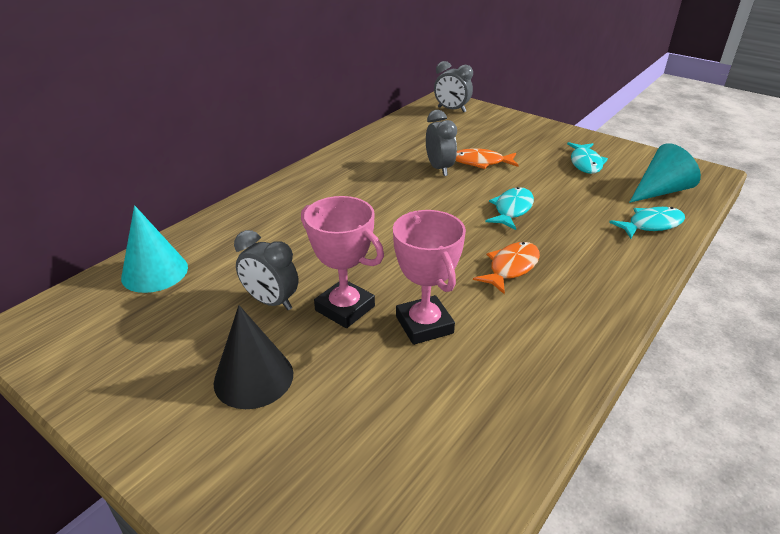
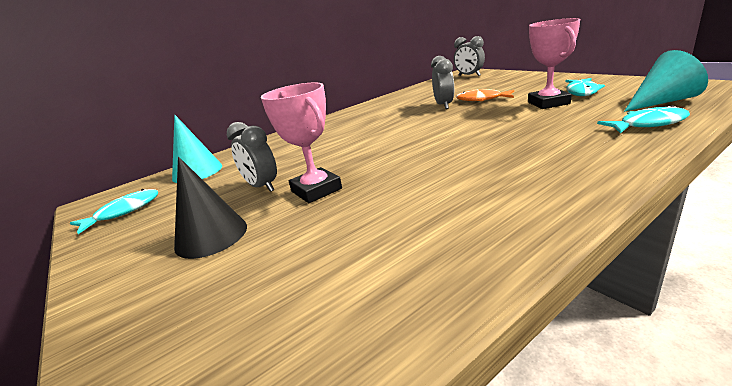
camera: 20 degrees right, 10 degrees down
(424, 325) = (379, 201): pink trophy -> pink trophy (548, 103)
(511, 267) = (483, 160): orange fish -> none
(512, 209) = (499, 123): turquoise fish -> turquoise fish (124, 212)

